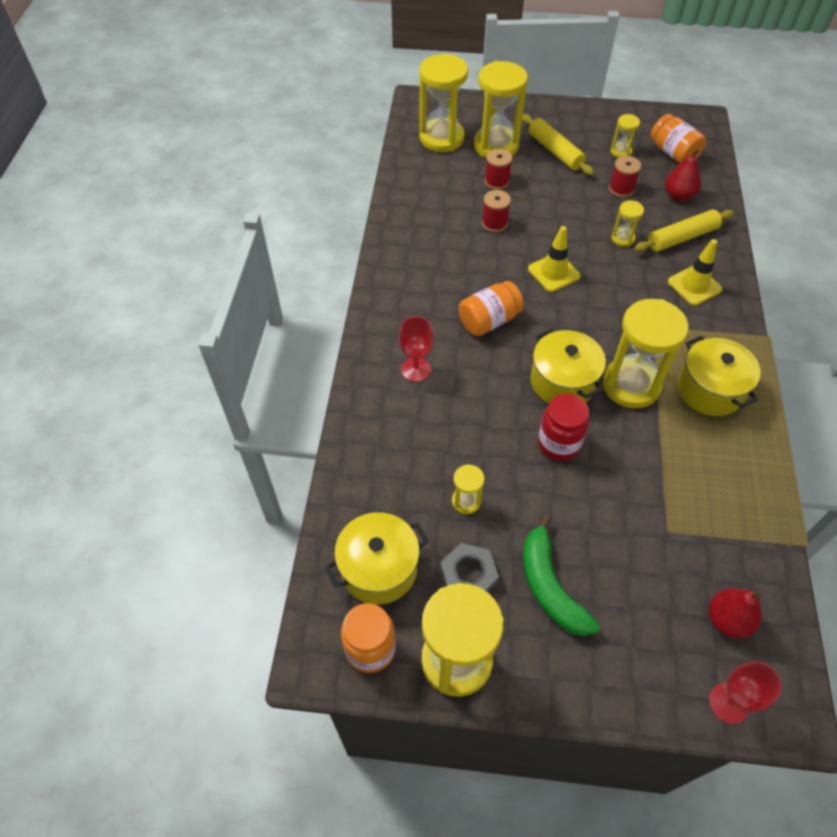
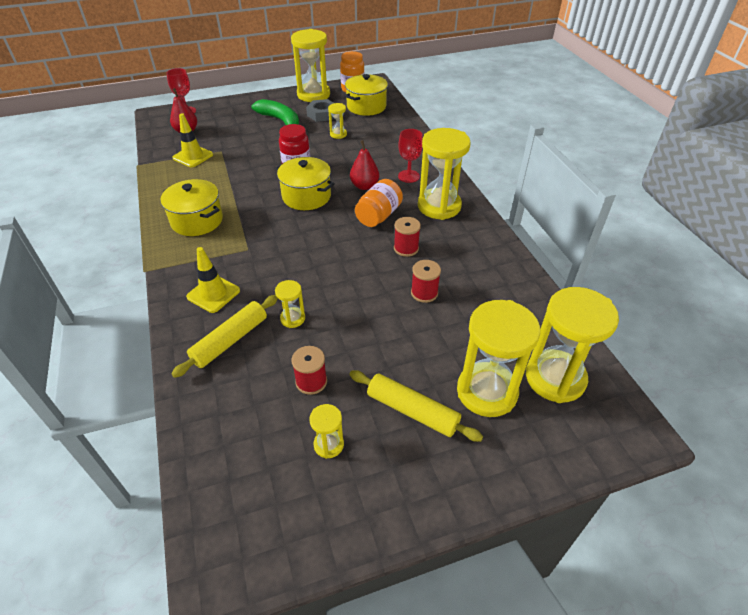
camera: 155 degrees right, 10 degrees down
(496, 181) = (452, 340): red spool -> red spool (406, 248)
(553, 272) = (346, 265): yellow traffic cone -> yellow traffic cone (193, 156)
(631, 385) = (257, 207): yellow hourglass -> yellow hourglass (439, 206)
(673, 153) = (255, 471): orange jar -> none
(678, 195) = (240, 397): red pear -> red pear (364, 186)

